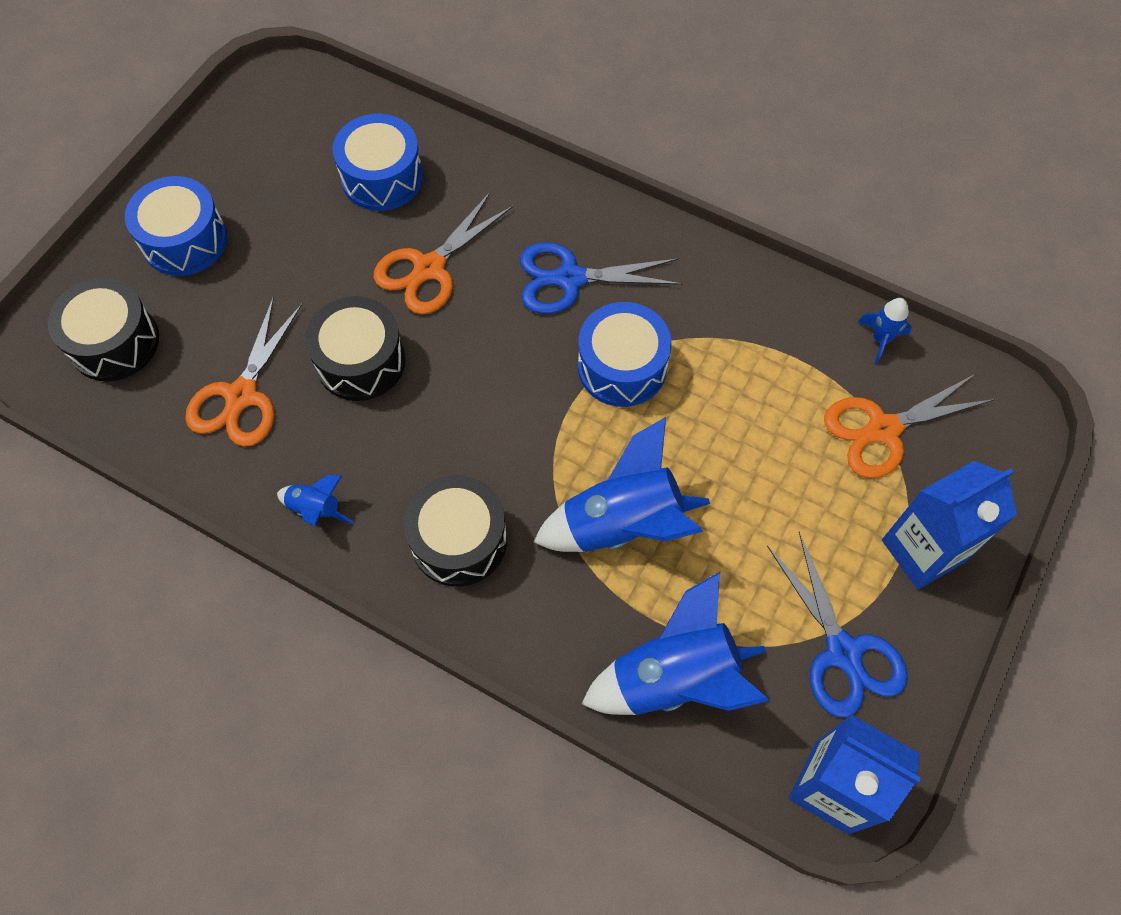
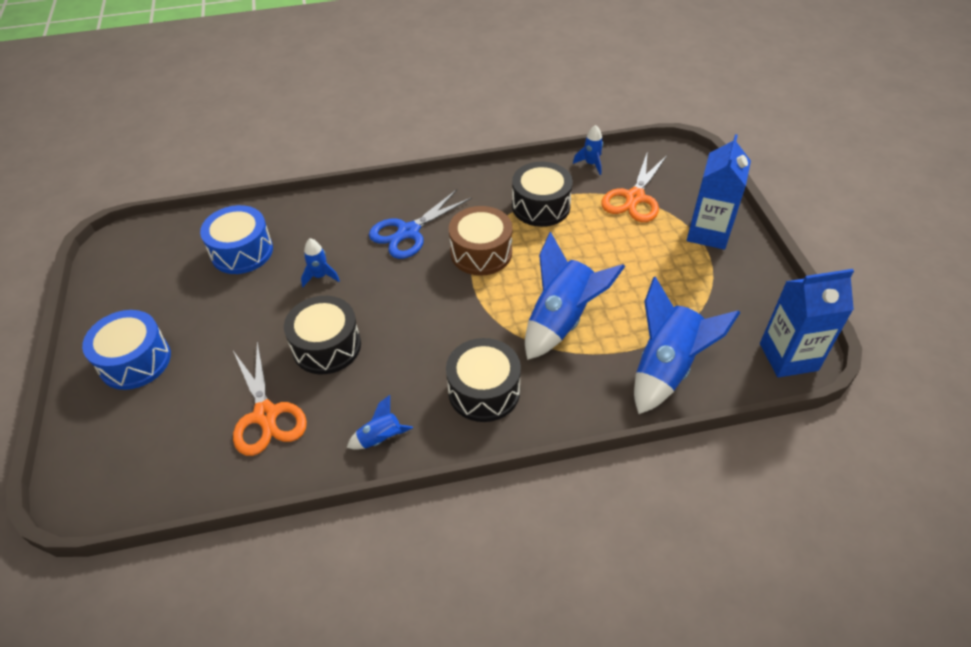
camera: 40 degrees left, 15 degrees down
(114, 342) = (138, 448): black drum -> black drum (541, 206)
(429, 268) = (320, 276): orange scissors -> blue rocket
(622, 367) = (481, 252): blue drum -> brown drum
(843, 652) = (726, 298): blue scissors -> none

